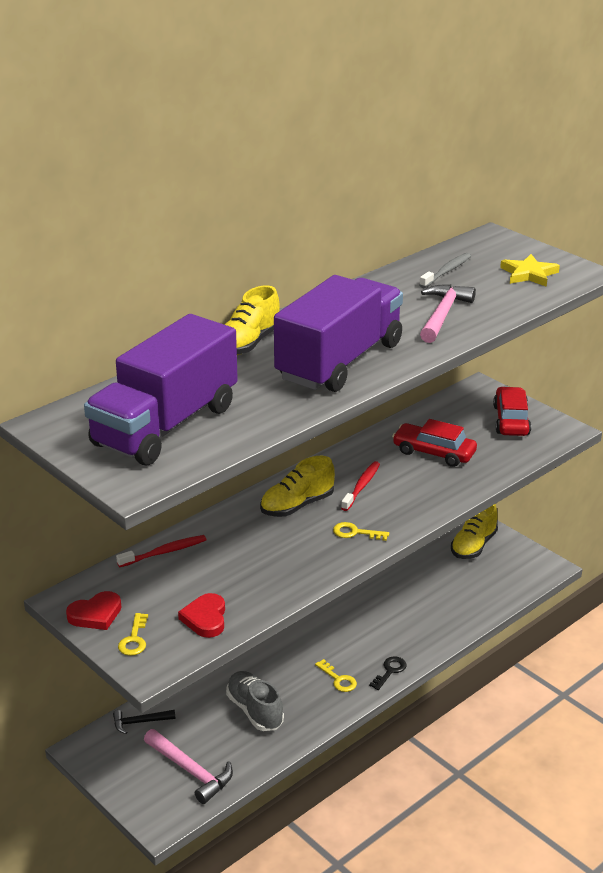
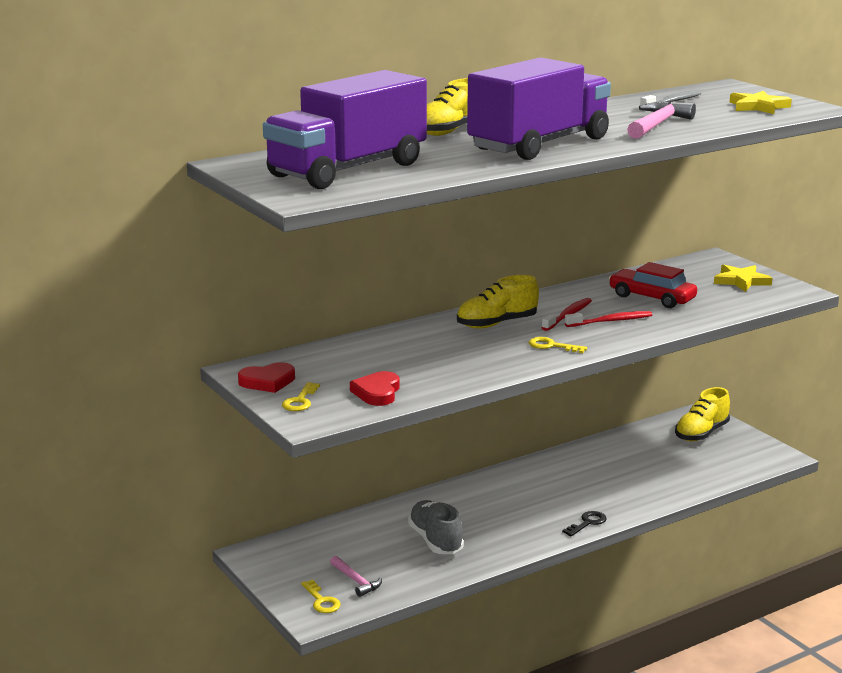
camera: 10 degrees right, 10 degrees down
(140, 722) = (314, 538): black hammer -> none
(164, 552) = (351, 345): red toothbrush -> red toothbrush (610, 321)
(190, 771) = (356, 581): pink hammer -> pink hammer, size x0.60
(338, 679) = (530, 524): yellow key -> yellow key (321, 601)
(511, 420) = (741, 281): red car -> yellow star

